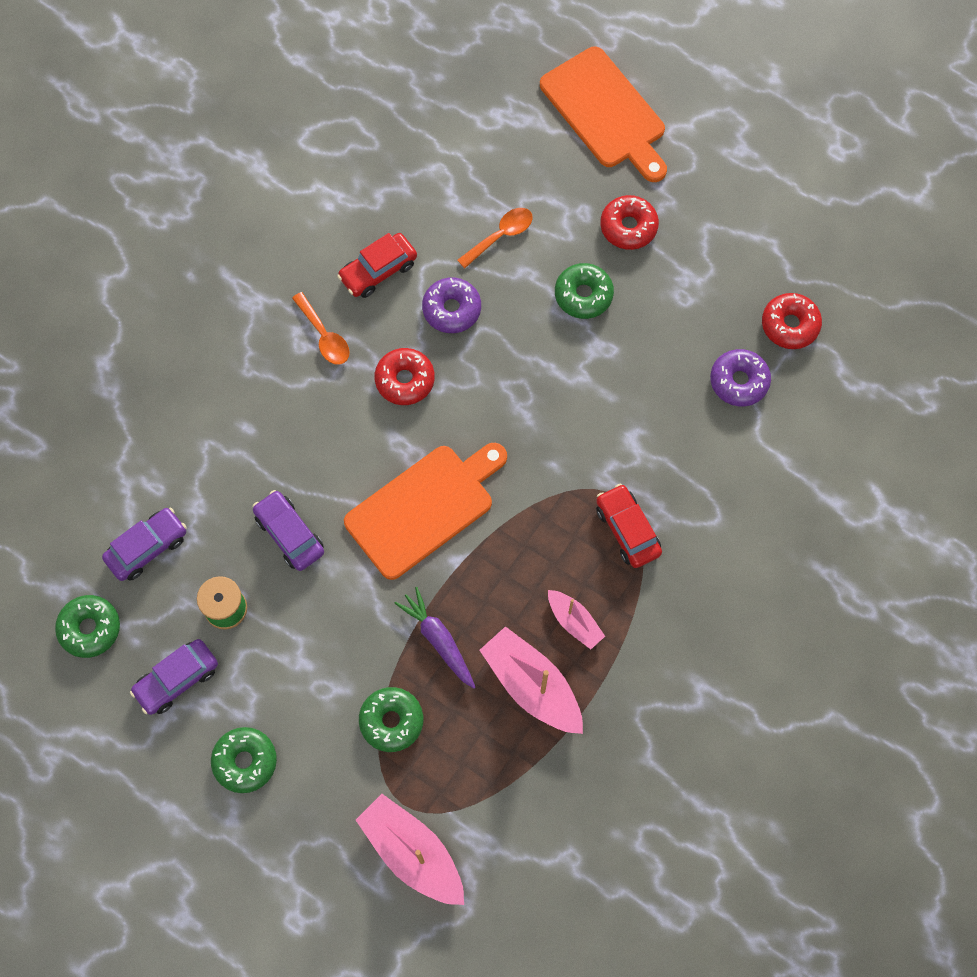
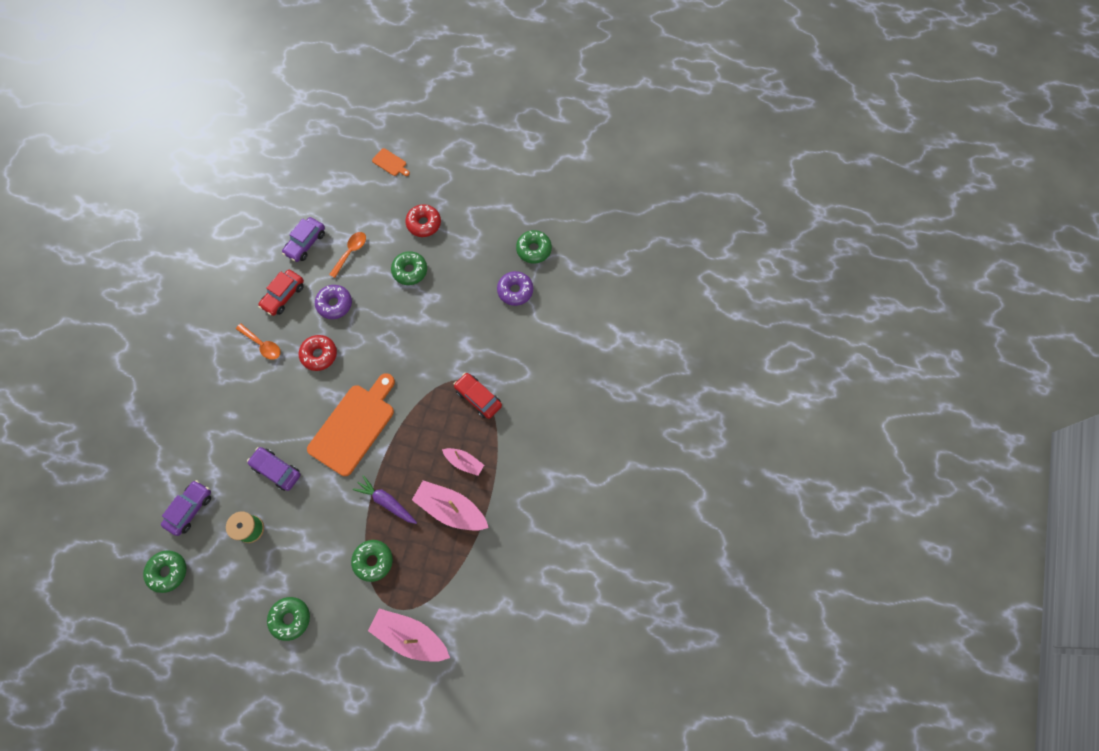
camera: 20 degrees left, 0 degrees up
(177, 679) = (233, 583): purple car -> purple car (306, 243)
(606, 112) = (390, 163): orange cutting board -> orange cutting board, size x0.42
(790, 325) = (534, 249): red donut -> green donut

